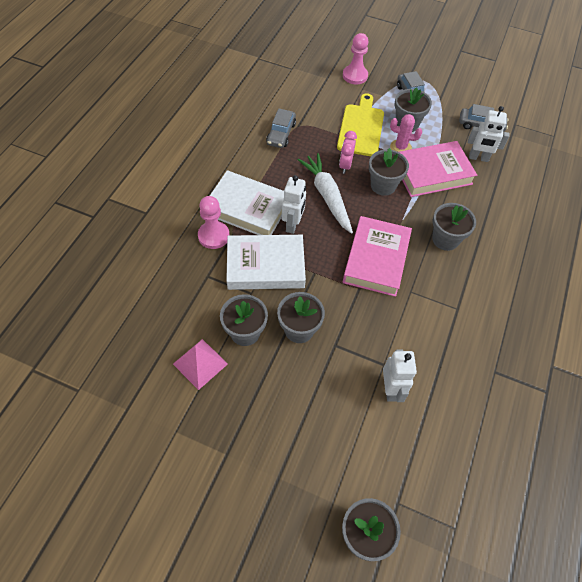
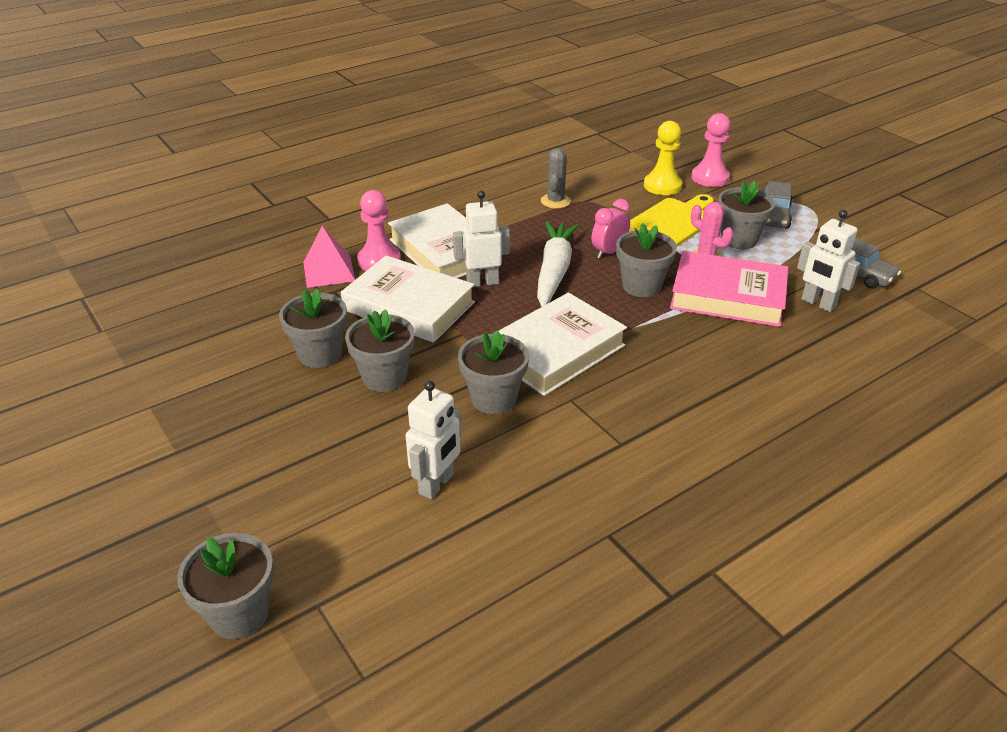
camera: 35 degrees right, 20 degrees down
(200, 363) = (241, 360): pink pyramid -> pink pyramid (329, 271)
(281, 134) = (555, 201): grey car -> grey cactus
(293, 225) = (482, 282): white robot -> white robot turned 150 degrees counterclockwise
(333, 94) = (662, 186): none -> yellow pawn
(376, 259) = (556, 350): pink book -> white book
(445, 239) = (678, 367): grey flower pot -> grey flower pot (493, 398)

